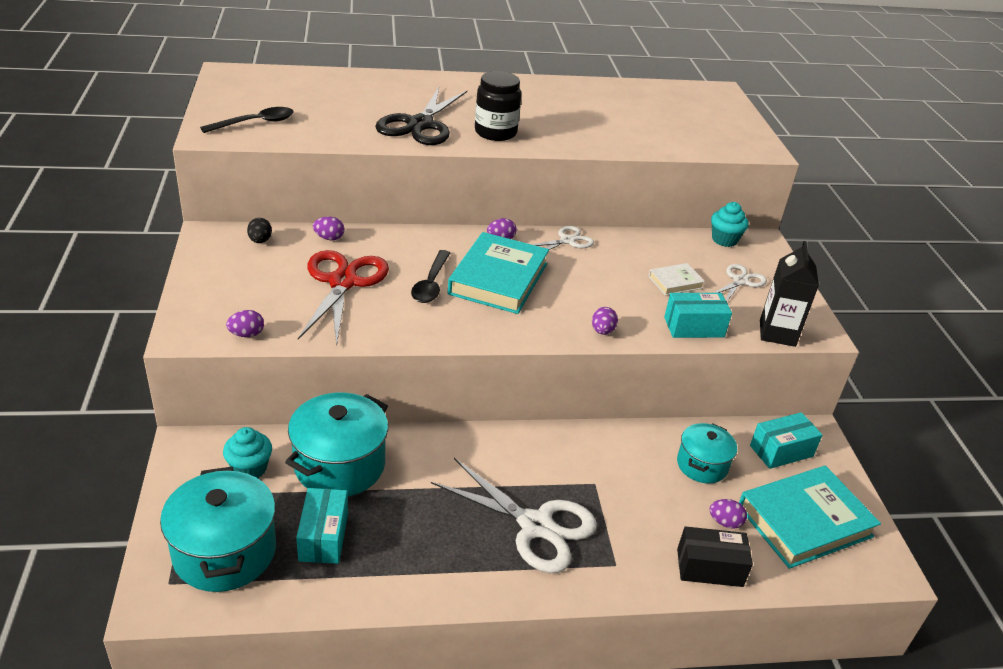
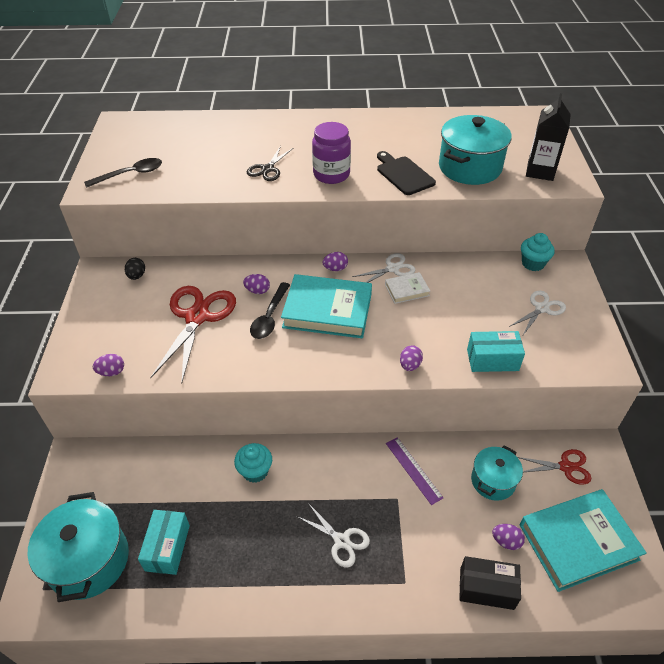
camera: 10 degrees right, 10 degrees up
(250, 469) = (118, 480): turquoise cupcake -> turquoise cupcake (255, 471)
(329, 238) = (192, 271): purple egg -> purple egg (257, 291)
(339, 465) = (189, 477): turquoise pot -> turquoise pot (470, 167)
(420, 125) = (267, 169): black scissors -> black scissors, size x0.55
(495, 132) = (331, 174): black jar -> purple jar
(498, 279) = (327, 310): turquoise book -> turquoise book turned 75 degrees clockwise
(535, 526) = (341, 541): white scissors -> white scissors, size x0.55
(577, 135) = (403, 174): none -> black cutting board
(609, 455) = (413, 470): none -> purple ruler
(675, 282) = (482, 311): white book -> white book (407, 290)
(777, 333) = (568, 365): black carton -> black carton (540, 171)
(781, 451) = (566, 467): turquoise box -> red scissors

